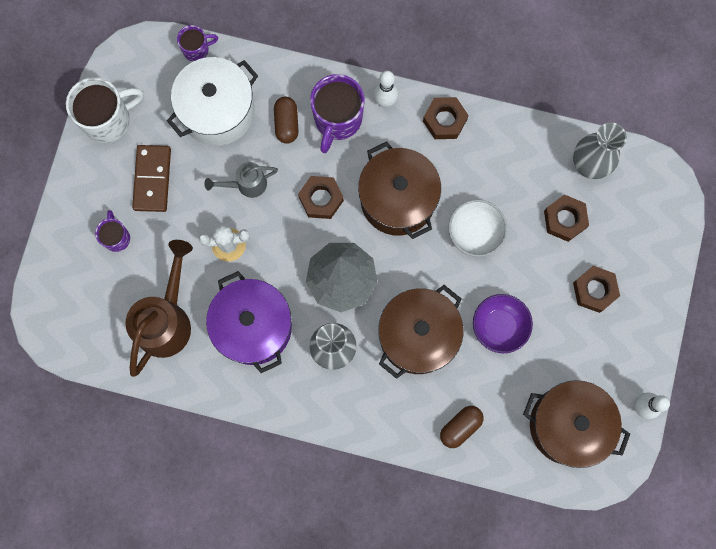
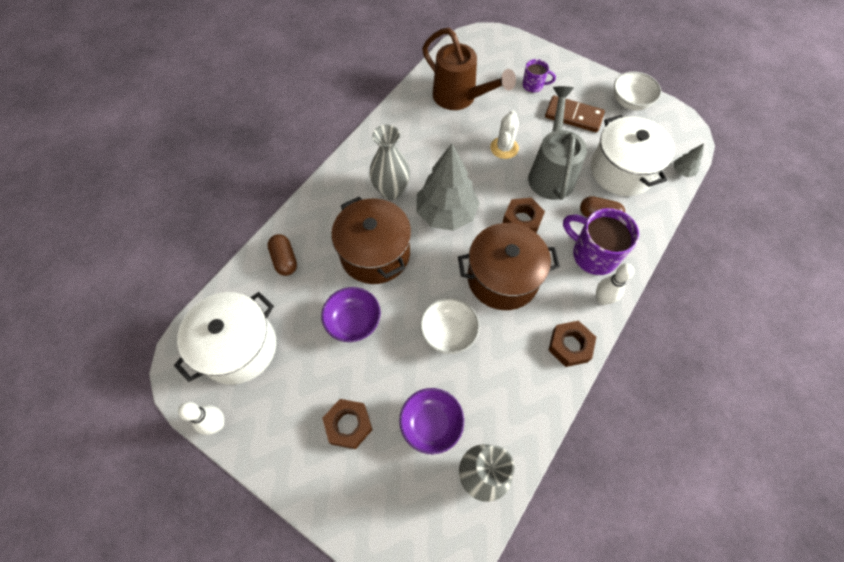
camera: 110 degrees right, 15 degrees down
(108, 120) = (630, 102): white mug -> white bowl
(197, 49) = (682, 171): purple mug -> grey tree
(247, 184) = (551, 173): grey watering can -> grey watering can, size x1.84
(253, 327) = (432, 146): purple pot -> none
(564, 219) = (431, 424): brown nut -> purple bowl
(568, 425) = (239, 347): brown pot -> white pot

